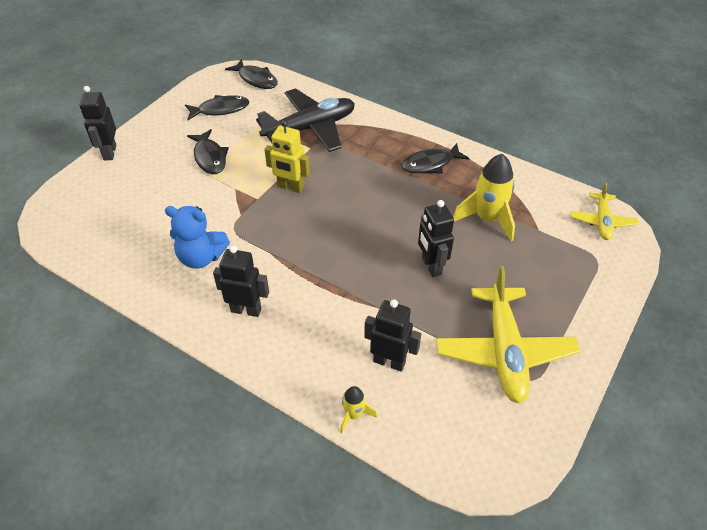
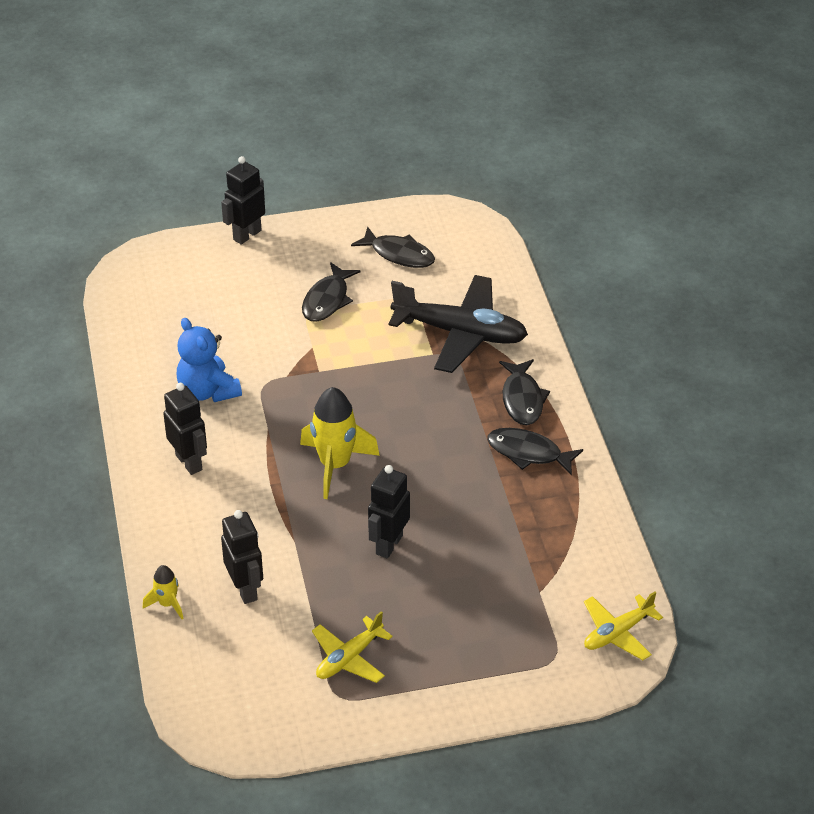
camera: 45 degrees right, 5 degrees down
(256, 79) = (477, 242): black fish -> black fish (522, 399)
(290, 187) = (362, 381): yellow robot -> none
(487, 219) = (505, 544): yellow rocket -> yellow rocket (335, 465)
(504, 351) = (349, 658): yellow plane -> yellow plane, size x0.55

